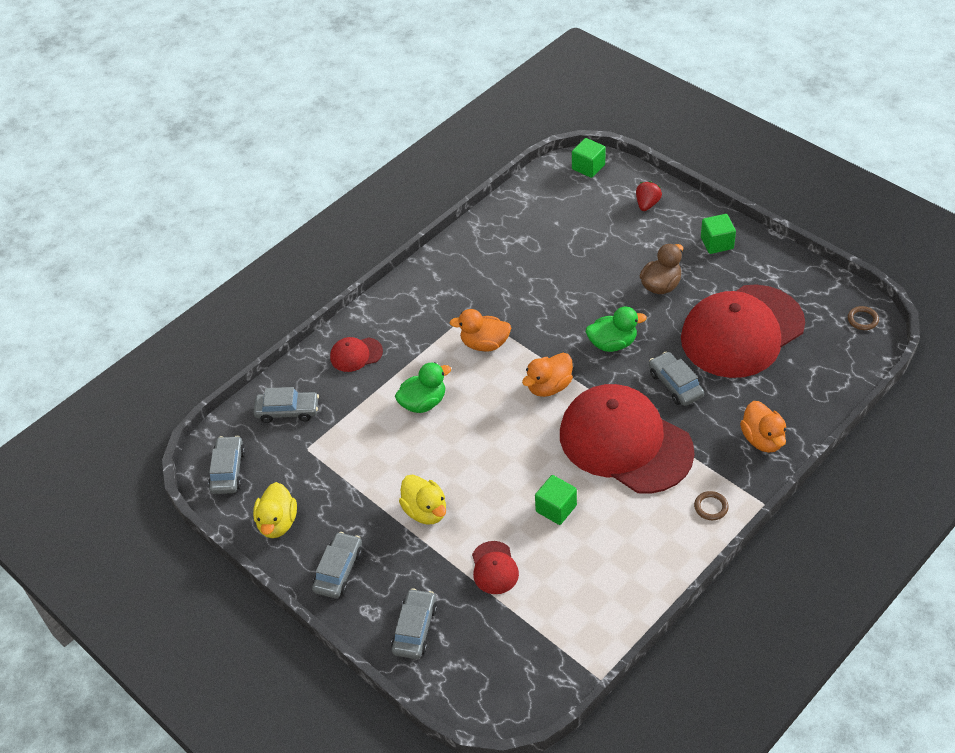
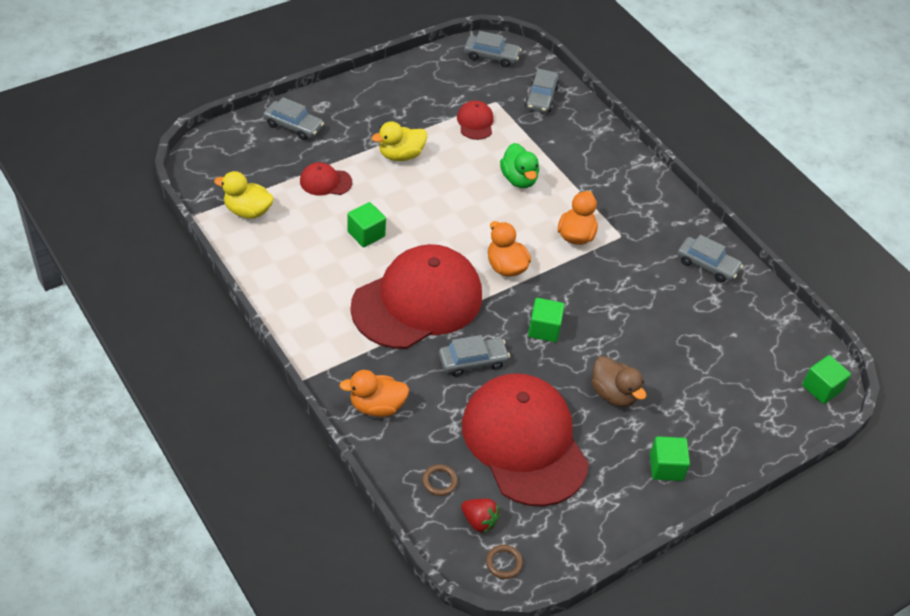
camera: 95 degrees right, 0 degrees up
(277, 523) = (427, 73): yellow duck -> yellow duck (247, 211)
(339, 570) = (367, 97): grey car -> grey car (707, 265)
(356, 354) = (591, 149): red cap -> red cap (475, 122)
(612, 343) = (544, 329): green duck -> green cube
(647, 204) = (746, 423): red strawberry -> red strawberry (479, 521)
(711, 507) = (317, 339): brown ring -> brown ring (439, 481)

